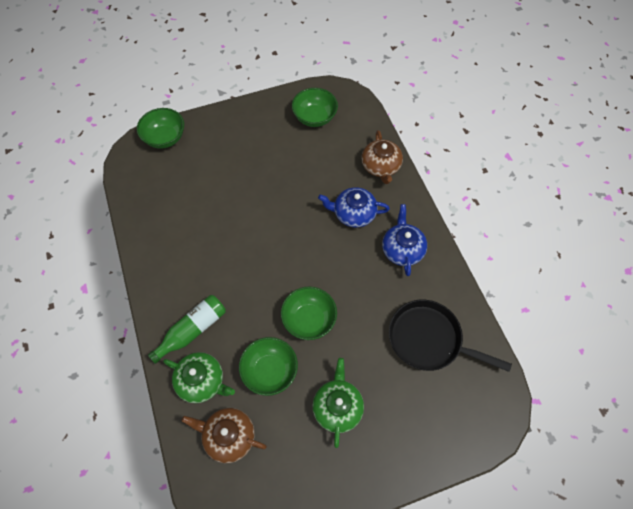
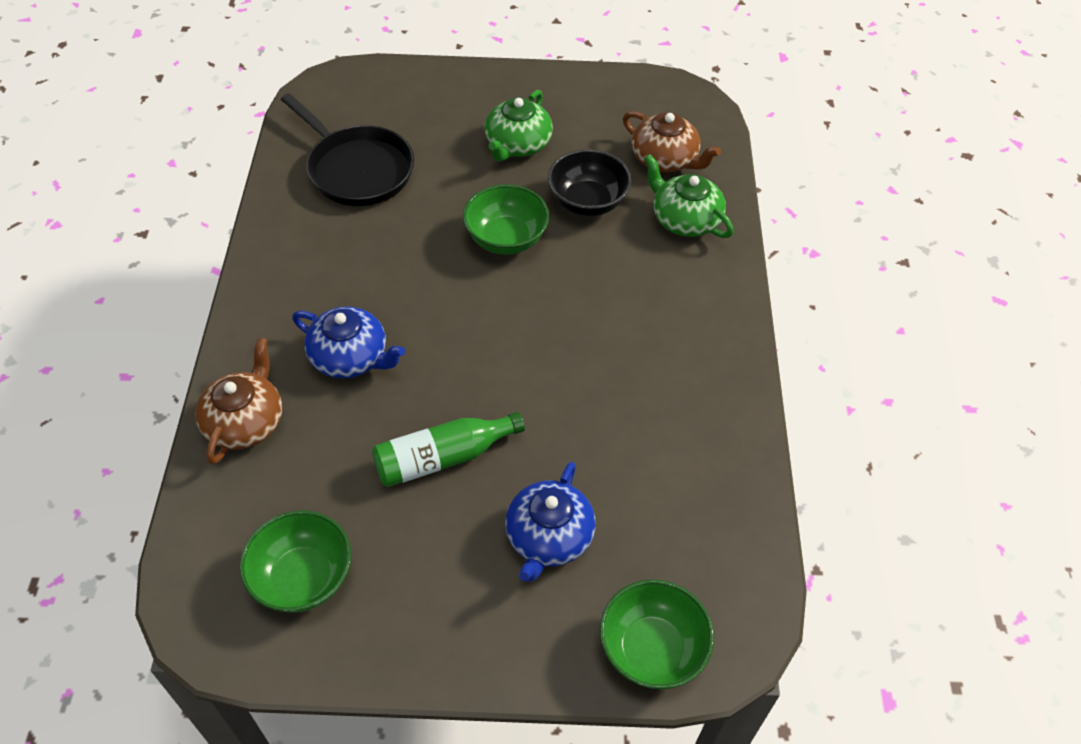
camera: 160 degrees left, 10 degrees down
(192, 330) = (682, 279): green bottle -> green bottle (443, 458)
(270, 371) = (587, 202): green bowl -> black bowl
(402, 249) = (310, 280): blue teapot -> blue teapot (548, 537)

